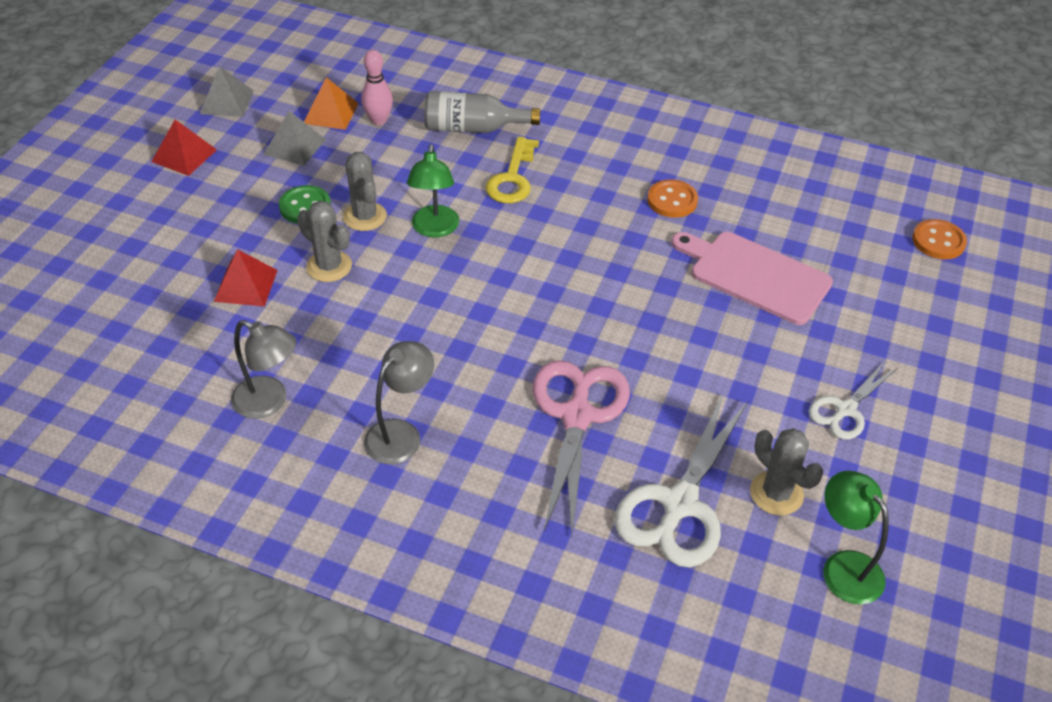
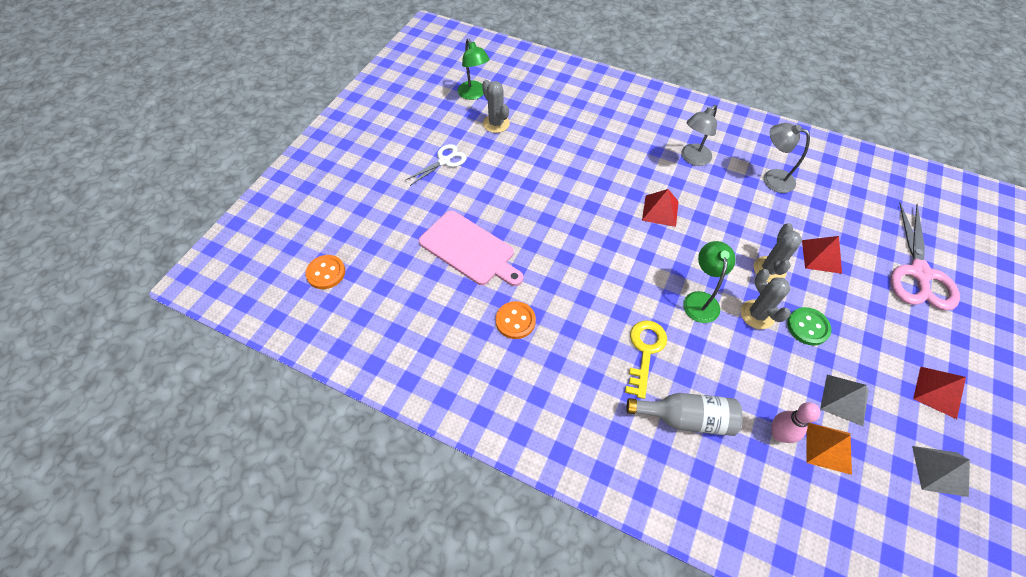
camera: 175 degrees left, 10 degrees up
(329, 266) = (769, 269): grey cactus -> grey cactus turned 60 degrees clockwise
(472, 340) = (660, 210): none -> red pyramid
(577, 416) = (596, 164): pink scissors -> pink scissors (919, 273)
(679, 504) = (546, 121): white scissors -> none

